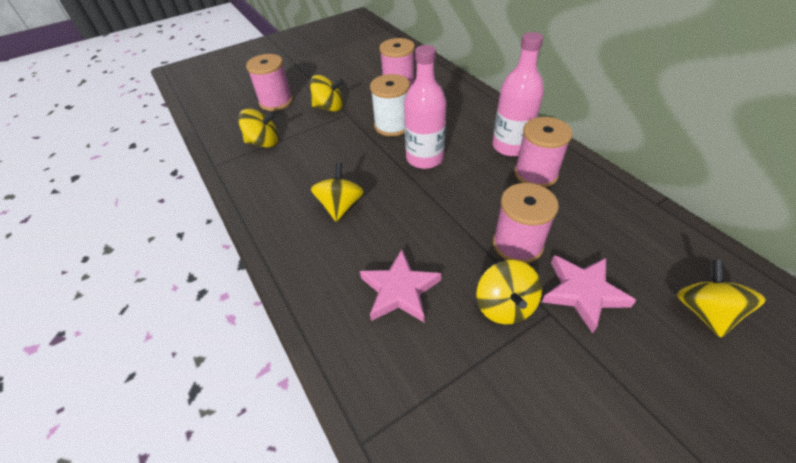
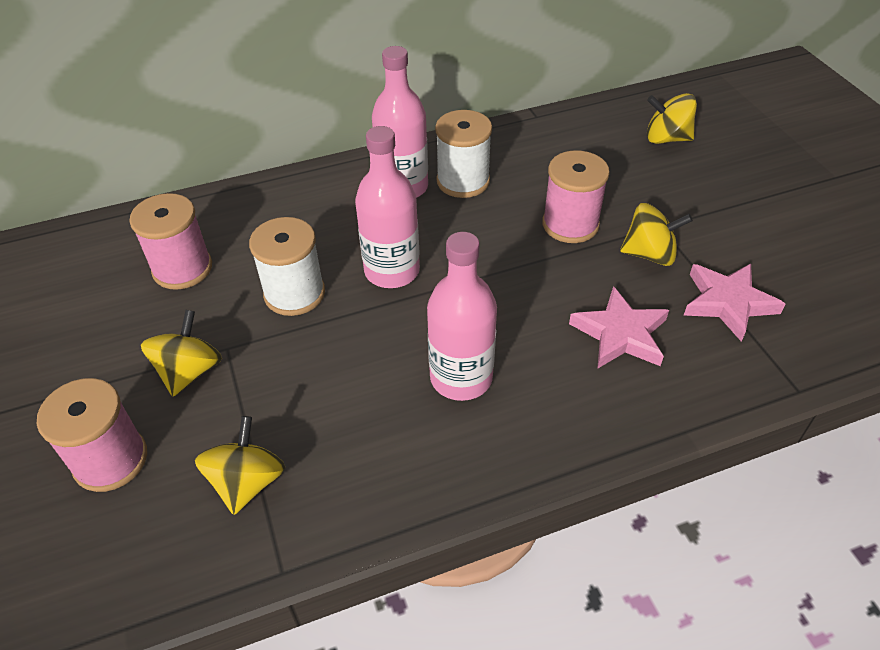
camera: 80 degrees left, 0 degrees up
(340, 206) = (461, 378): yellow spinning top -> pink bottle
(535, 174) = (463, 181): pink spool -> white spool
(583, 293) = (640, 198): pink star -> pink star (728, 303)

